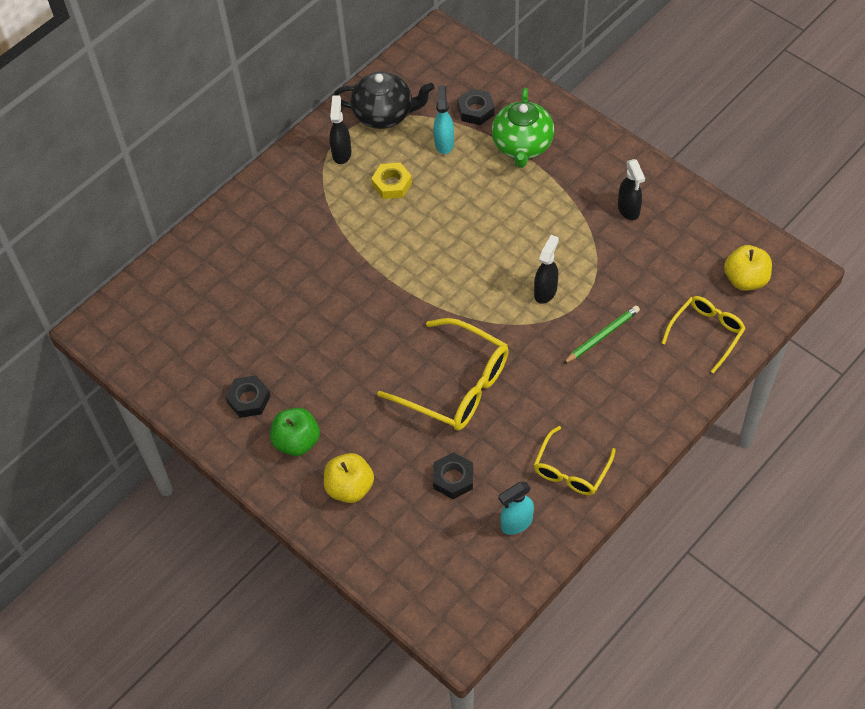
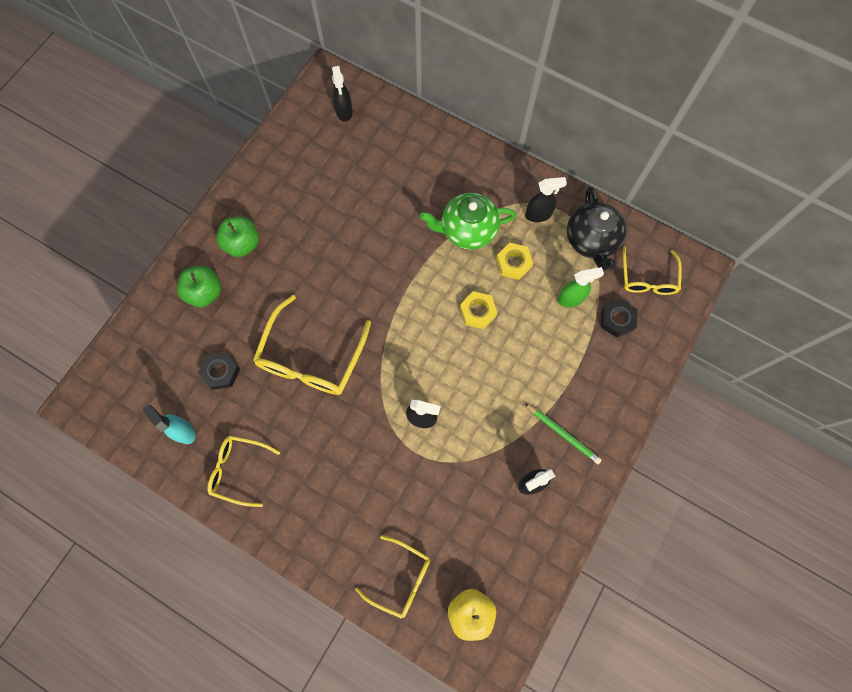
camera: 75 degrees right, 15 degrees up
(151, 316) = (344, 111): none -> black spray bottle
(249, 399) = (276, 200): black nut -> none
(350, 487) = (205, 293): yellow apple -> green apple
(438, 77) = (648, 278): none -> yellow glasses
(439, 224) = (477, 312): none -> yellow nut
(444, 143) = (571, 299): turquoise spray bottle -> green spray bottle
(522, 146) = (585, 370): green teapot -> green teapot (467, 230)
(602, 336) = (381, 477): green pencil -> green pencil (563, 434)

